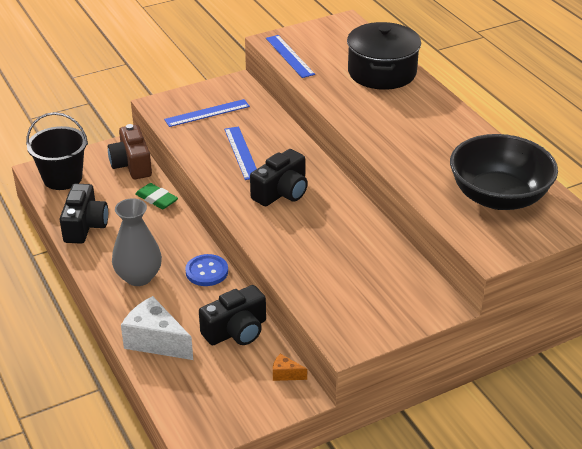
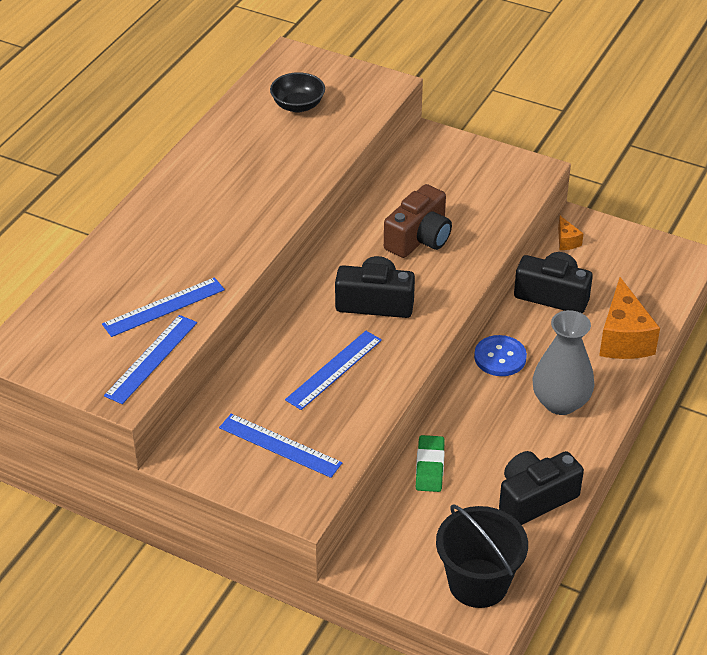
camera: 125 degrees left, 5 degrees up
(132, 164) = (389, 533): brown camera -> brown camera (419, 238)
(156, 341) = (623, 338): white cheese -> orange cheese
(328, 72) = (164, 307): none -> blue ruler
(382, 72) = (125, 264): black pot -> none
(498, 197) = (298, 105): black bowl -> black bowl, size x0.48

